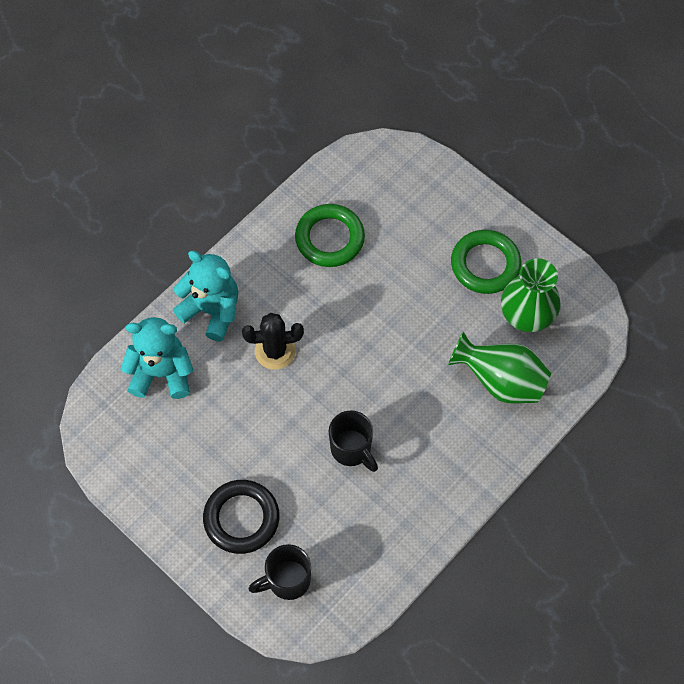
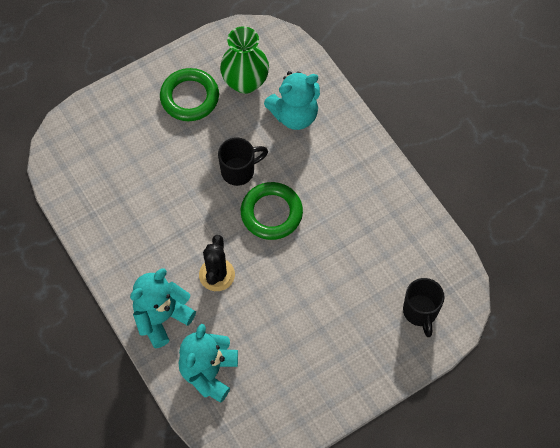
camera: 75 degrees left, 0 degrees up
(241, 518) = (359, 335): black ring -> none
(329, 238) = (124, 206): green ring -> green ring (271, 213)
(352, 449) = (322, 237): black mug -> black mug (239, 171)
(500, 381) = (294, 115): green vase -> turquoise teddy bear

